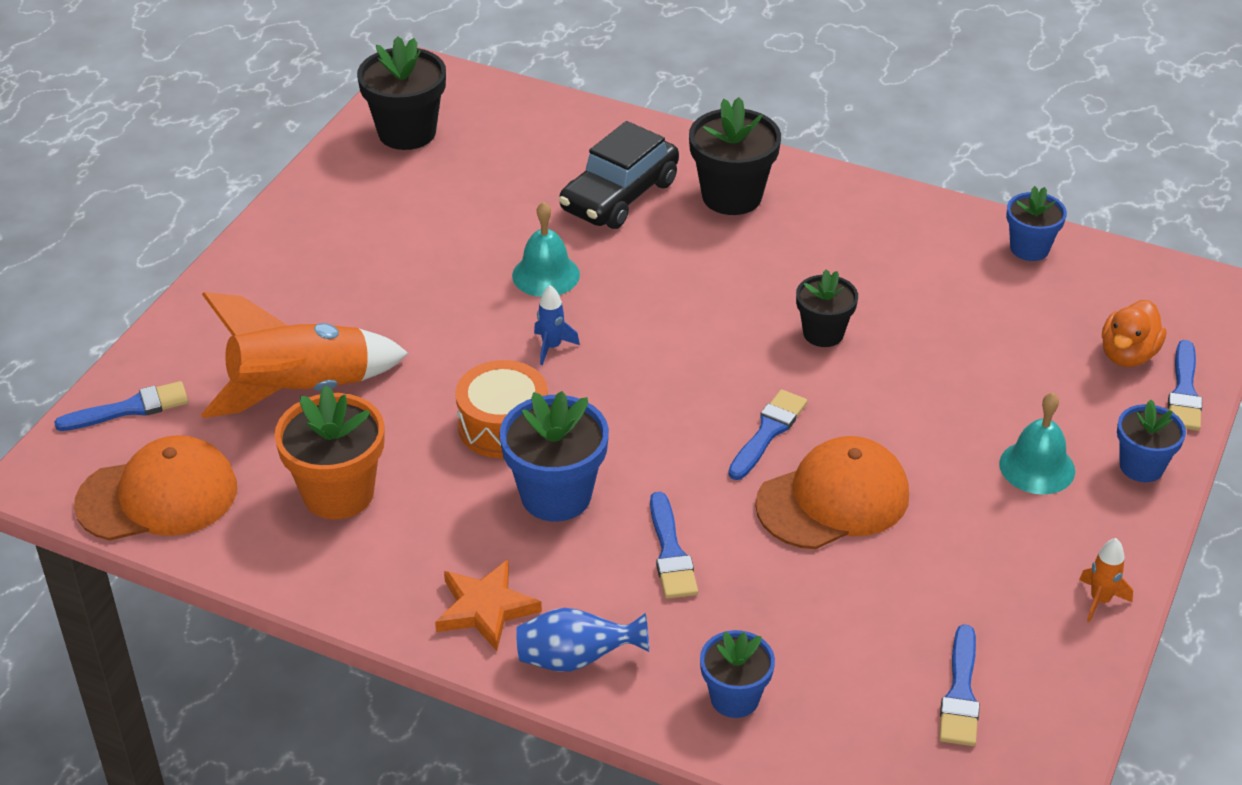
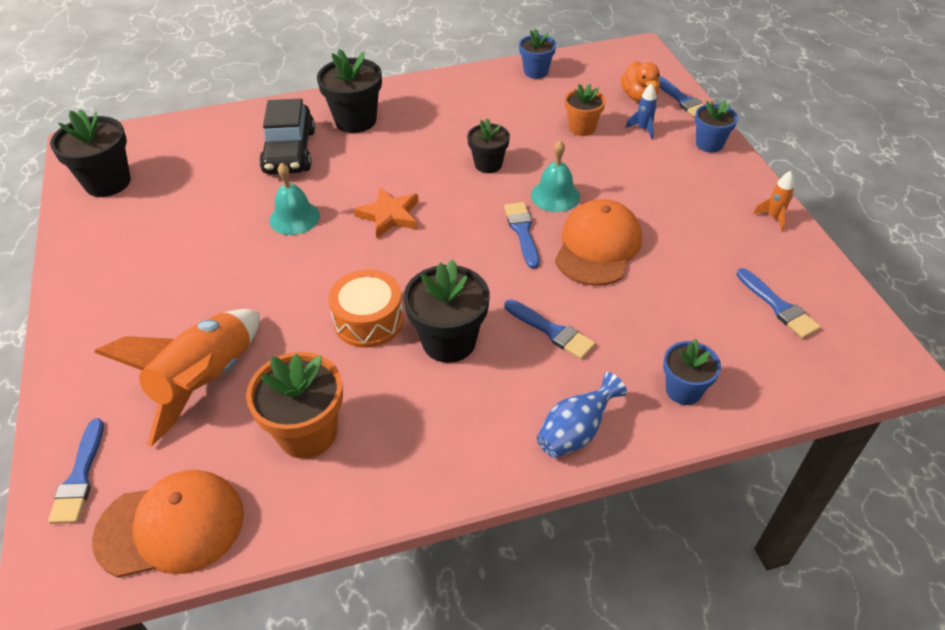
camera: 40 degrees left, 5 degrees up
(130, 408) = (80, 477): blue brush -> blue brush turned 150 degrees clockwise
(158, 496) = (171, 526): orange cap -> orange cap turned 45 degrees clockwise
(485, 608) = (487, 440): orange star -> orange star (389, 215)
(552, 347) = (346, 256): blue rocket -> blue rocket (643, 129)
(556, 495) = (449, 341): blue flower pot -> black flower pot
(996, 353) = (582, 128): none -> orange flower pot
(1037, 467) = (667, 171): turquoise bell -> turquoise bell (555, 195)

